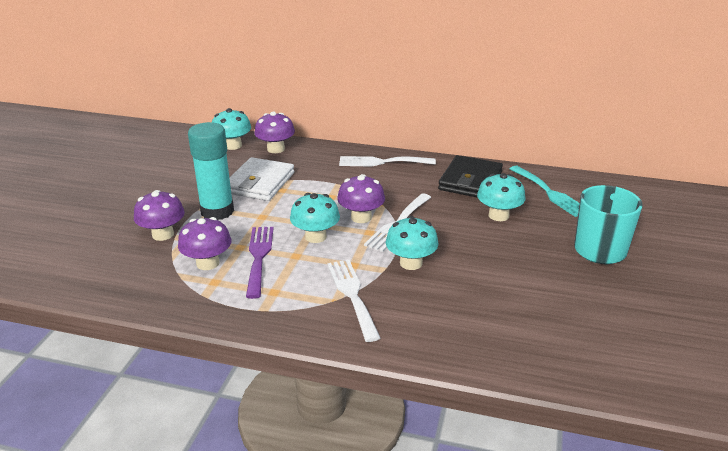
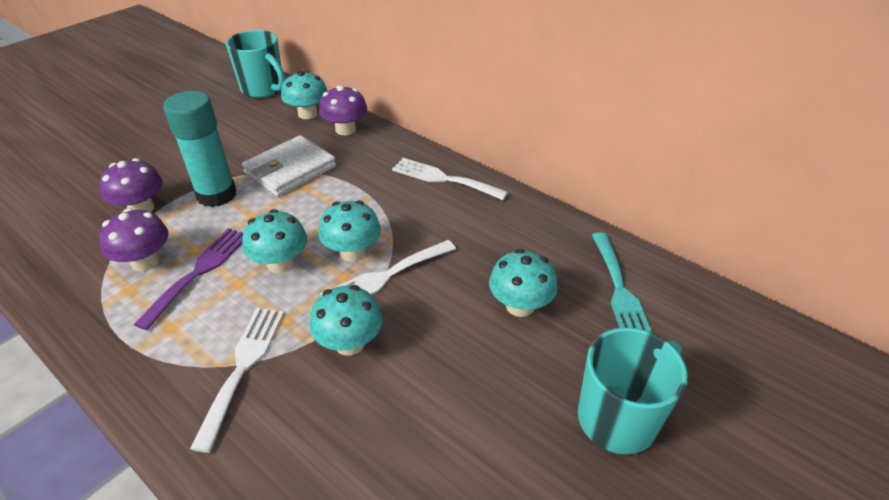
camera: 25 degrees right, 10 degrees up
(175, 137) = (264, 89): none -> turquoise mug
(361, 217) = (352, 252): purple mushroom -> turquoise mushroom
(470, 181) = (527, 238): black wallet -> none

